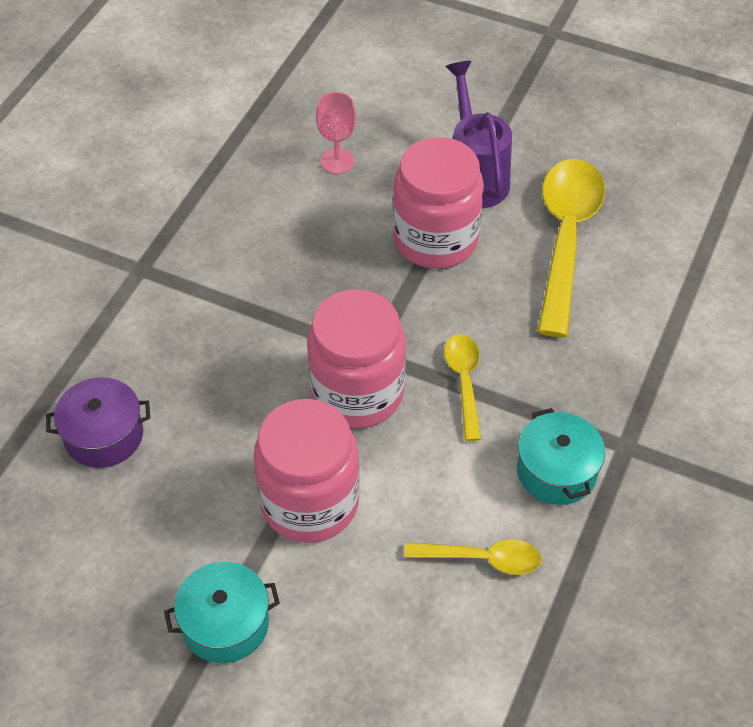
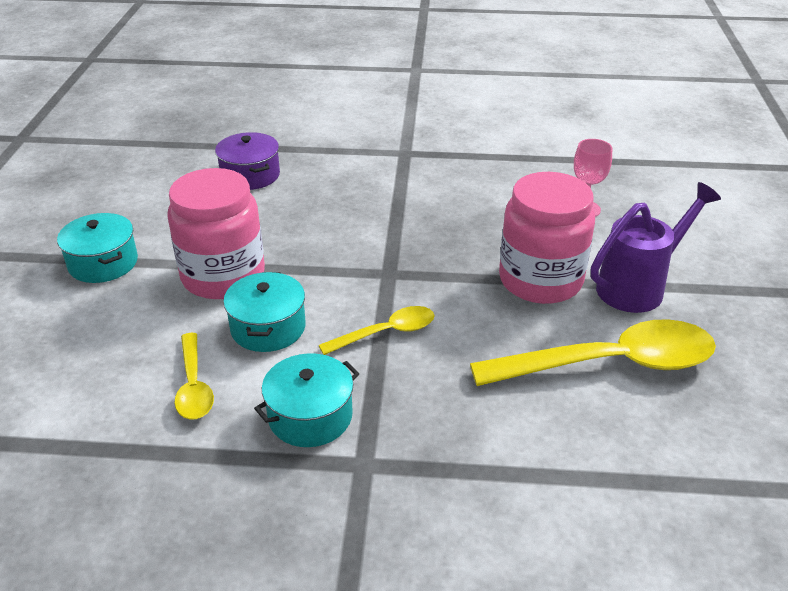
camera: 70 degrees right, 15 degrees down
(357, 393) = (342, 275): pink jar -> none
(417, 478) = (268, 327): none -> turquoise pot

